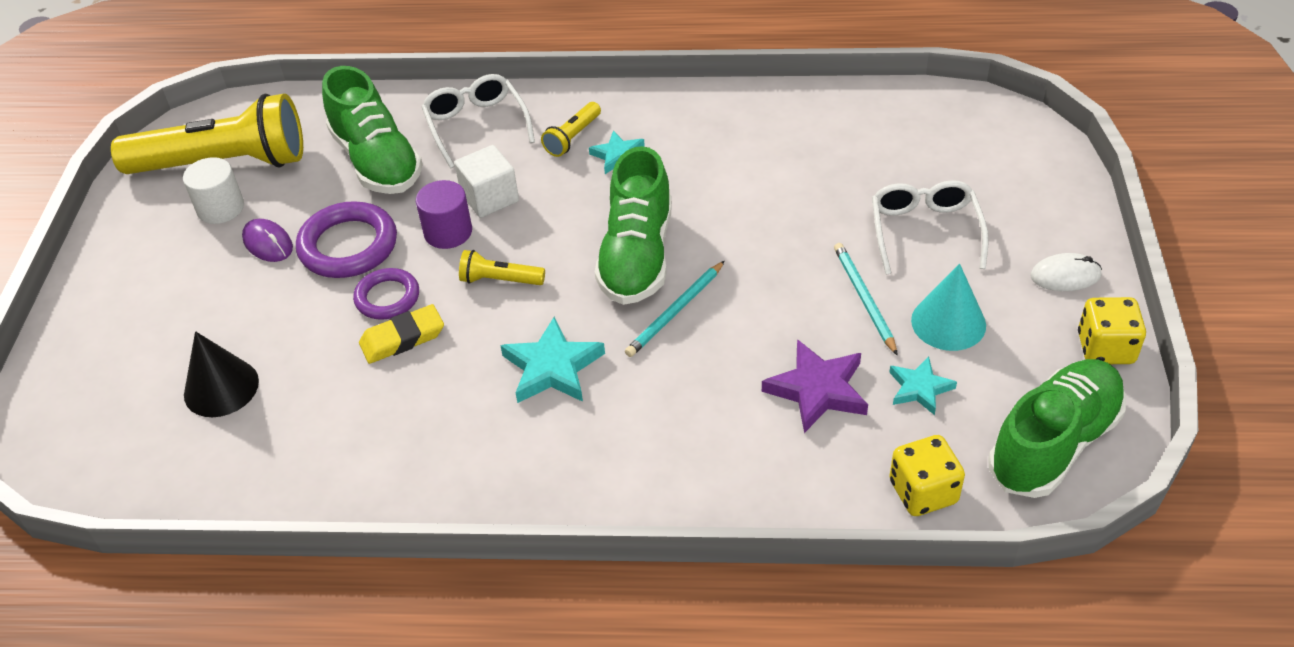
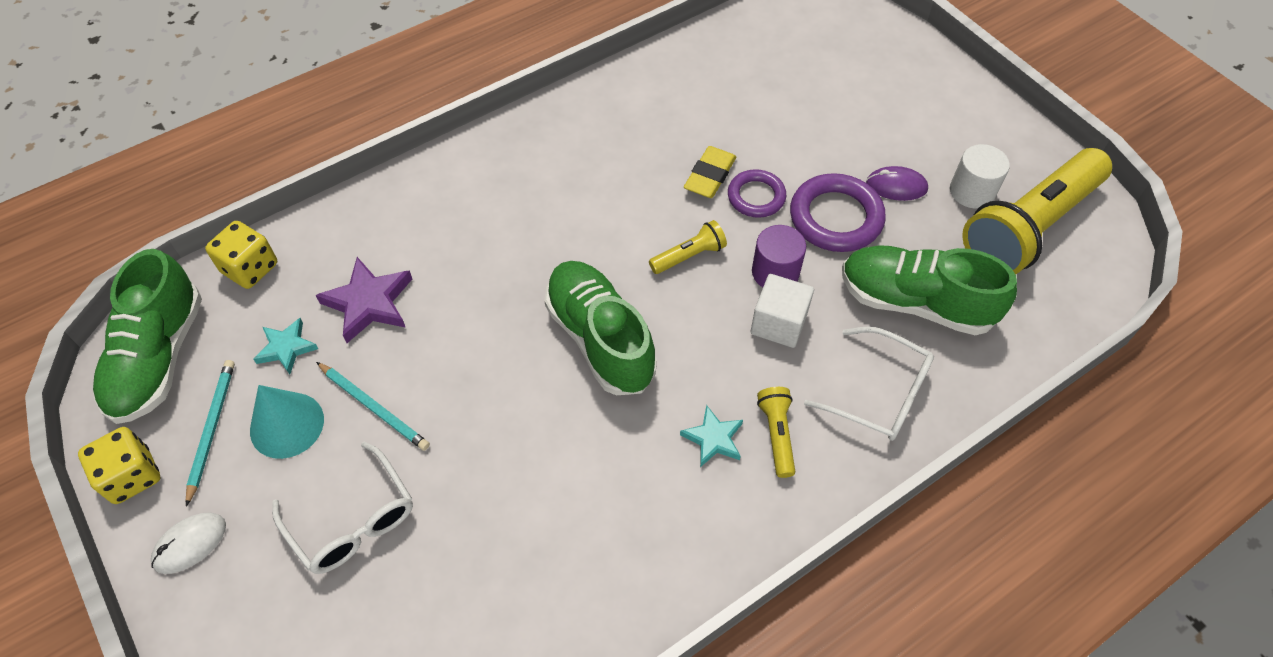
camera: 140 degrees right, 10 degrees up
(221, 387) = (787, 86): black cone -> none
(552, 367) = (582, 214): turquoise star -> none
(675, 312) = (527, 306): turquoise pencil -> turquoise pencil (211, 429)

